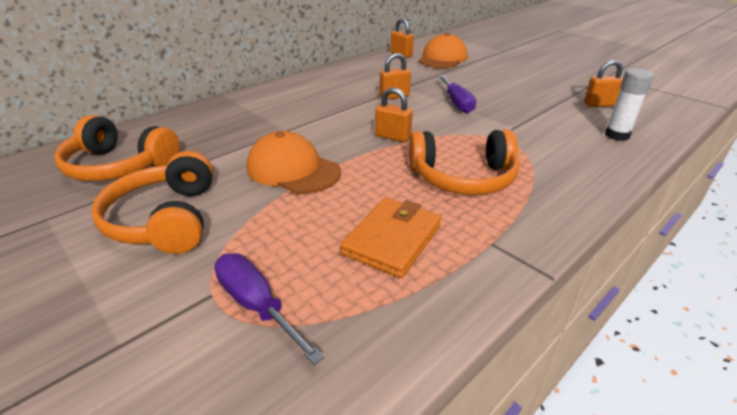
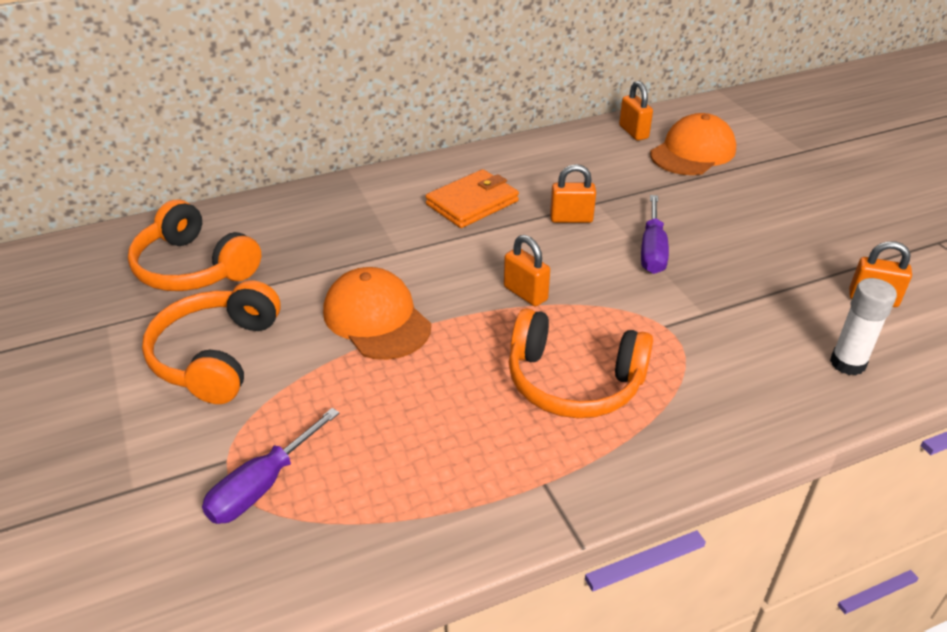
camera: 20 degrees right, 5 degrees up
(257, 306) = (262, 485): purple screwdriver -> purple screwdriver turned 120 degrees counterclockwise
(392, 240) = (435, 447): orange wallet -> orange wallet (472, 203)

